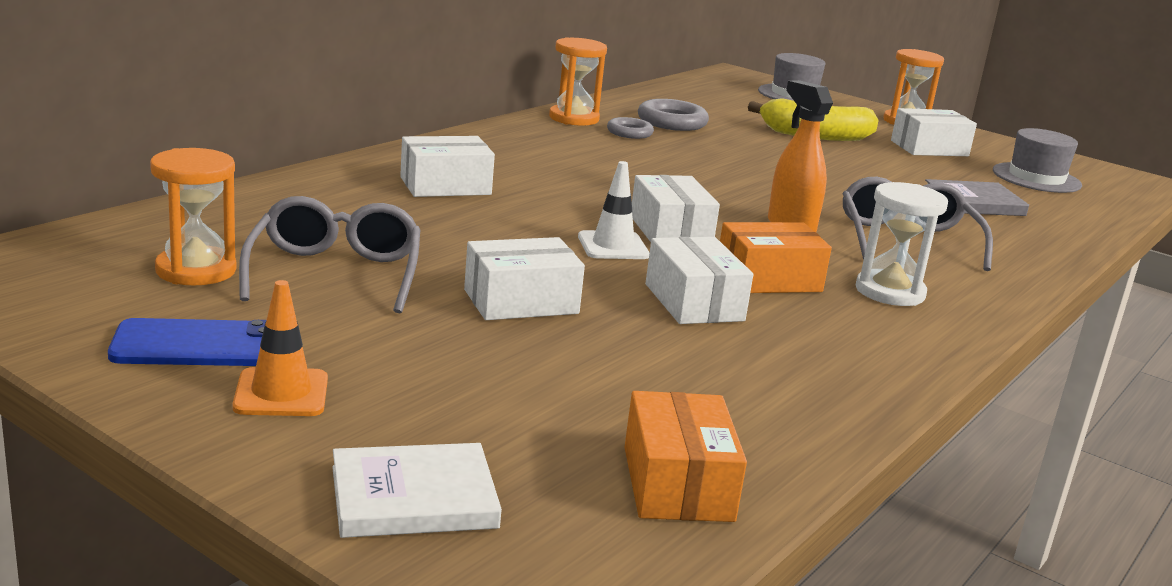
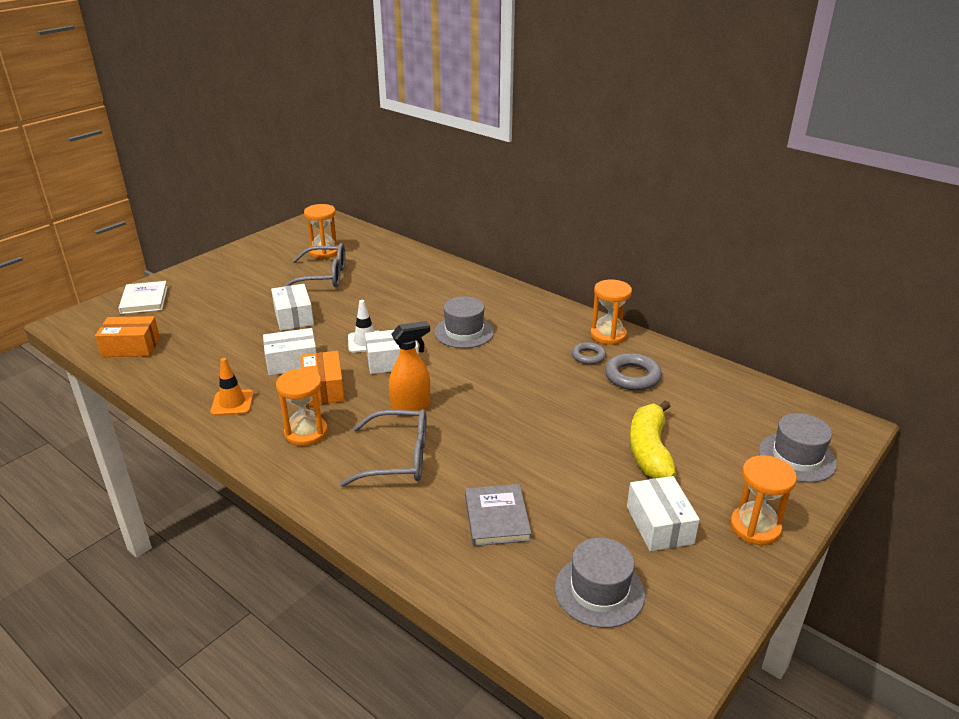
camera: 95 degrees right, 10 degrees up
(201, 345) = (258, 259): blue phone -> none
(281, 393) = (219, 275): orange traffic cone -> orange traffic cone (232, 403)
(445, 186) = (444, 295): white box -> none
(572, 184) = (464, 332): none -> grey hat
(890, 292) = (306, 433): white hourglass -> orange hourglass

